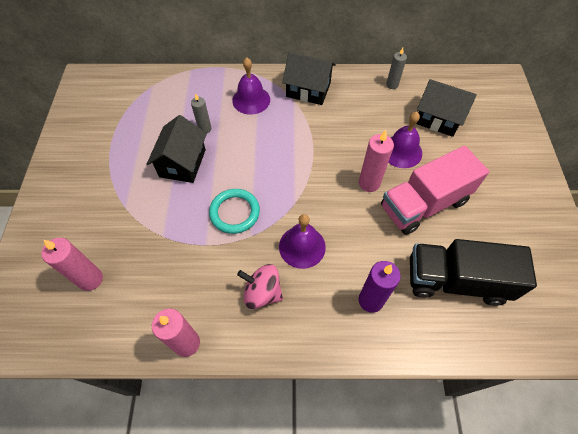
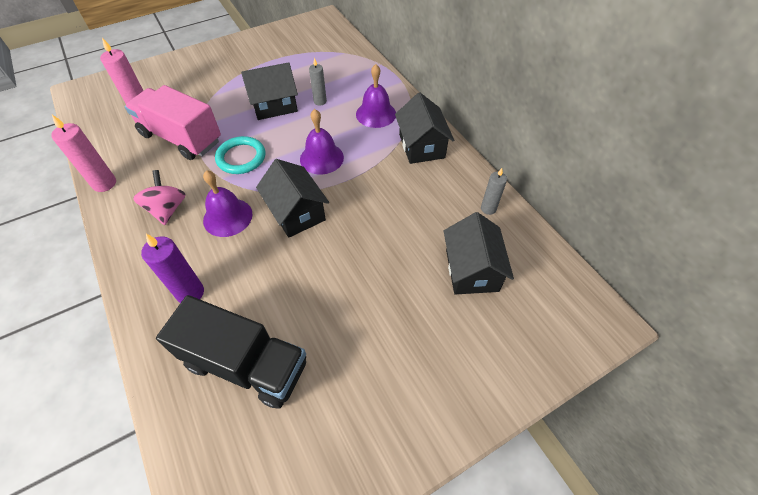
camera: 60 degrees right, 5 degrees down
(327, 196) = (296, 212): none -> black house
(369, 183) = (332, 239): pink candle -> none
(401, 151) = (395, 252): purple bell -> purple bell (321, 158)
(424, 204) = (334, 298): pink truck -> pink truck (181, 138)
(456, 280) = (246, 364): black truck -> black truck turned 135 degrees clockwise

